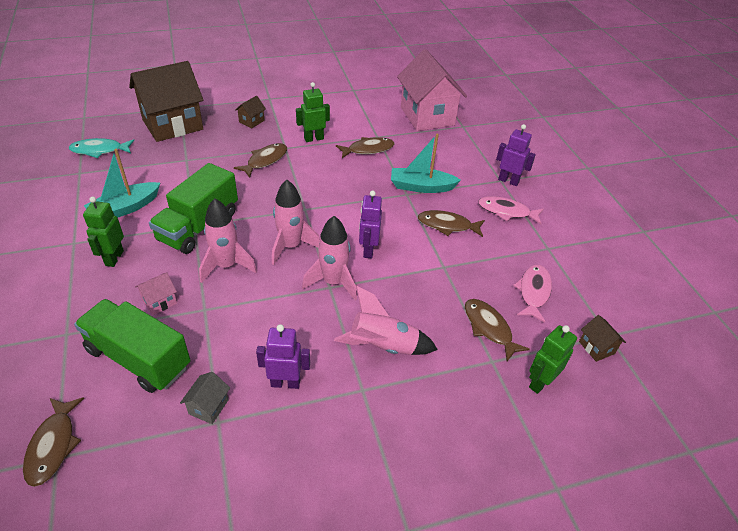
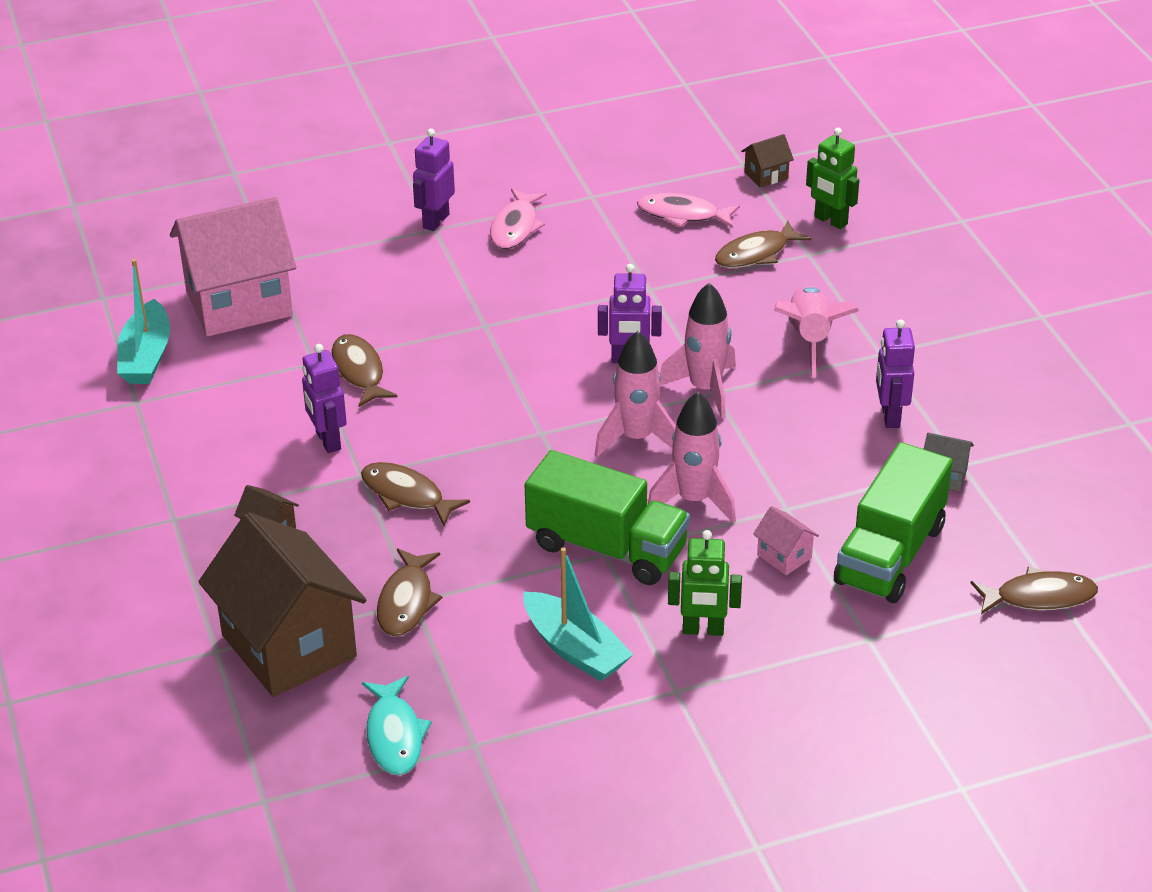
camera: 90 degrees left, 5 degrees down
(313, 139) = (327, 441): green robot -> purple robot
(421, 187) = (464, 309): turquoise boat -> turquoise boat (146, 356)
(447, 225) = (558, 284): brown fish -> brown fish (406, 602)

